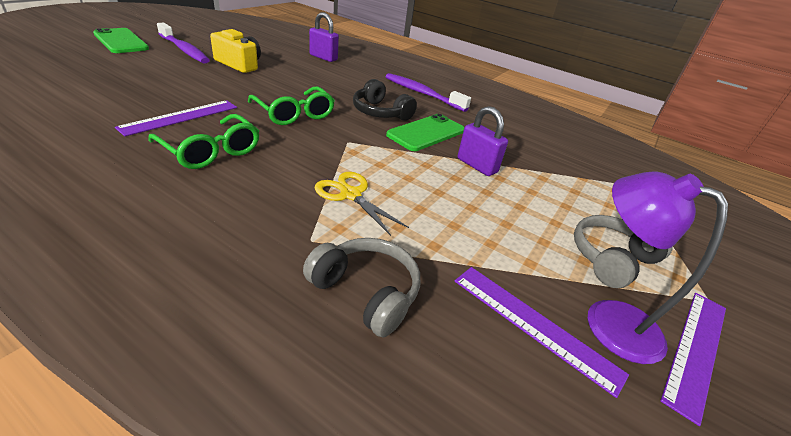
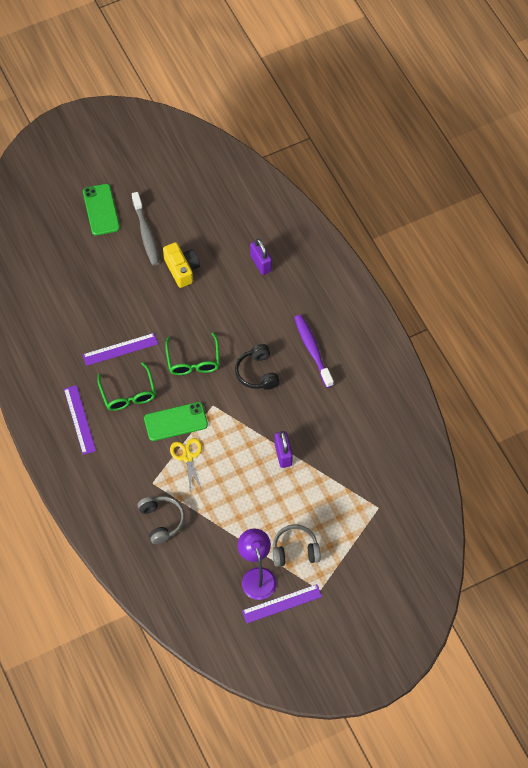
camera: 35 degrees right, 25 degrees up
(184, 50) = (146, 234): purple toothbrush -> grey toothbrush
(426, 133) = (275, 408): green phone -> green phone (175, 421)
(534, 325) = (221, 564): purple ruler -> purple ruler (79, 419)

